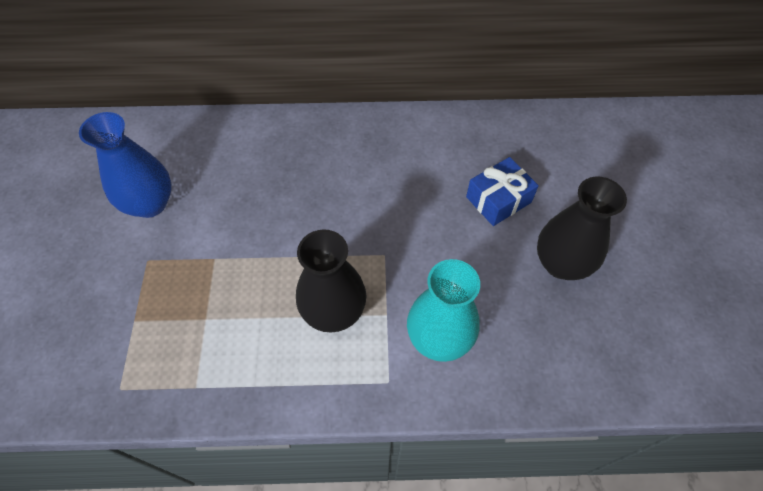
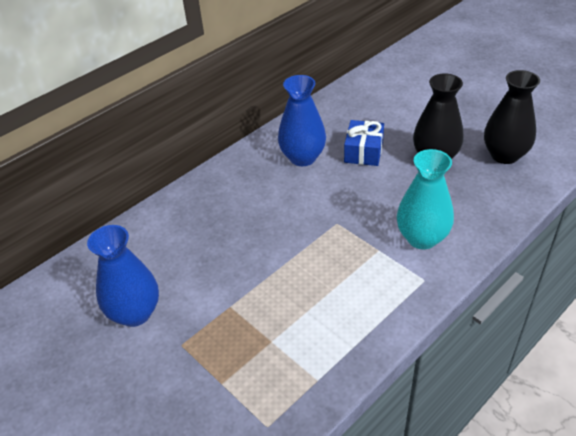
camera: 40 degrees left, 15 degrees down
(334, 311) = (347, 272): black vase -> black vase (504, 155)
(435, 162) = (302, 158): none -> blue vase

